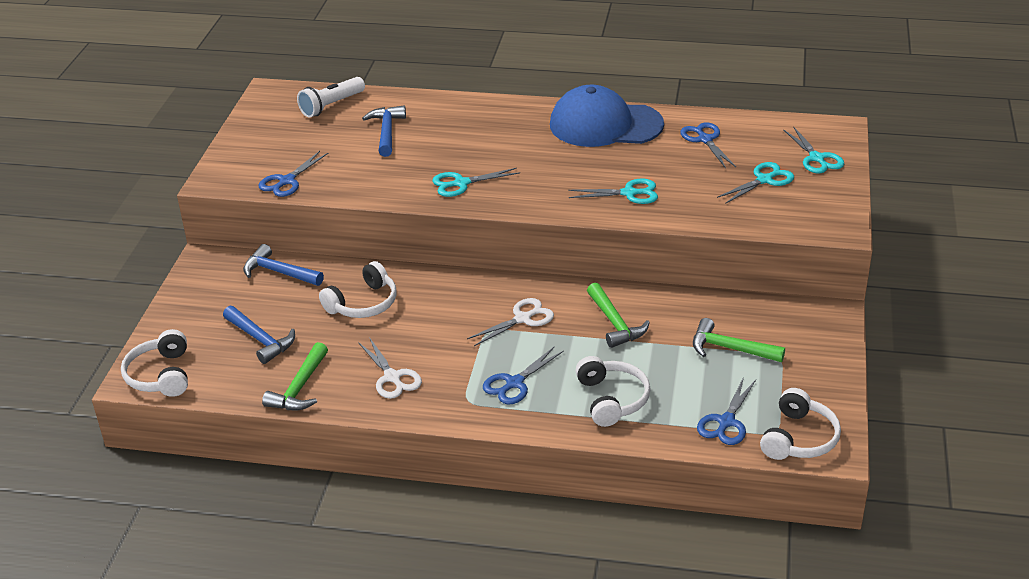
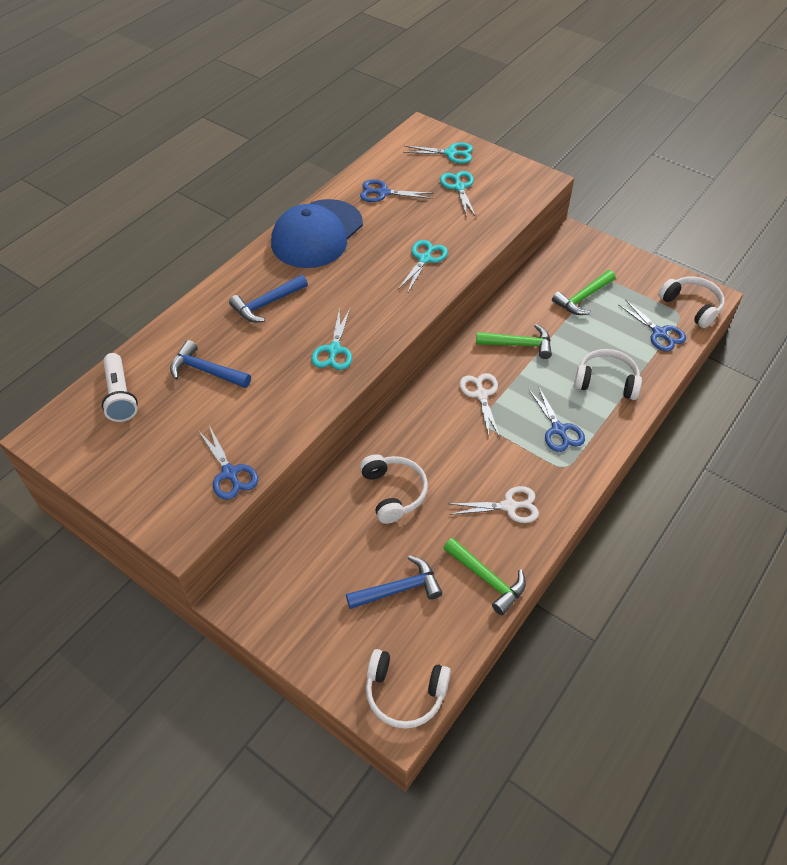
camera: 65 degrees left, 15 degrees up
(279, 272) = (301, 542): blue hammer -> blue hammer (266, 304)

